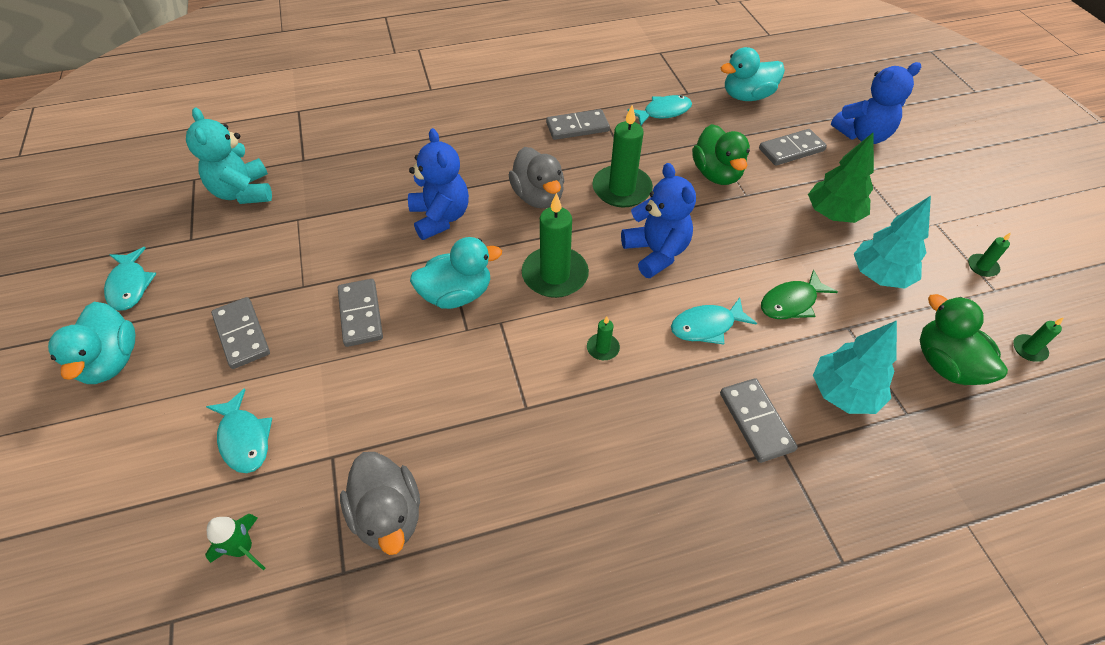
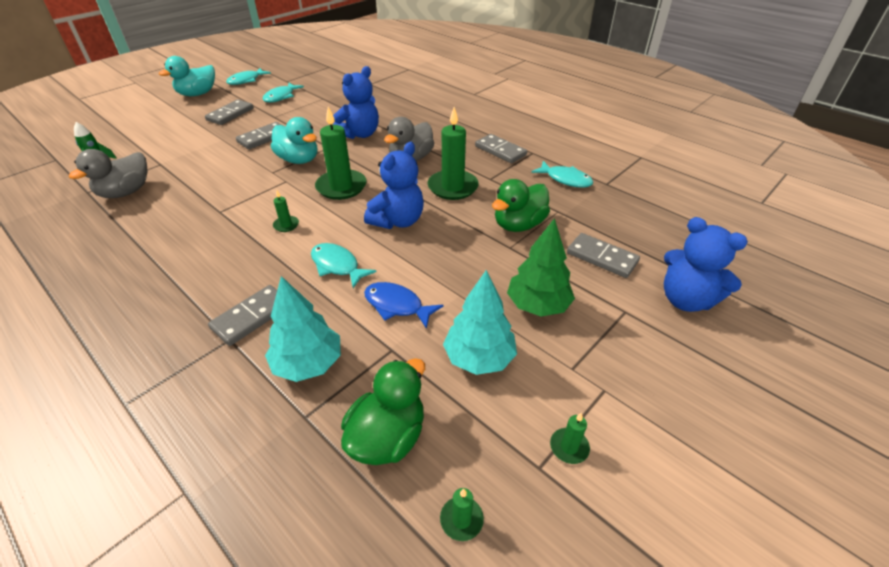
camera: 60 degrees right, 10 degrees down
(243, 192) = (330, 80): turquoise teddy bear -> none
(244, 438) = (163, 138): turquoise fish -> turquoise fish (281, 97)
(747, 96) = (645, 214): turquoise duck -> none
(791, 302) = (397, 305): green fish -> blue fish

